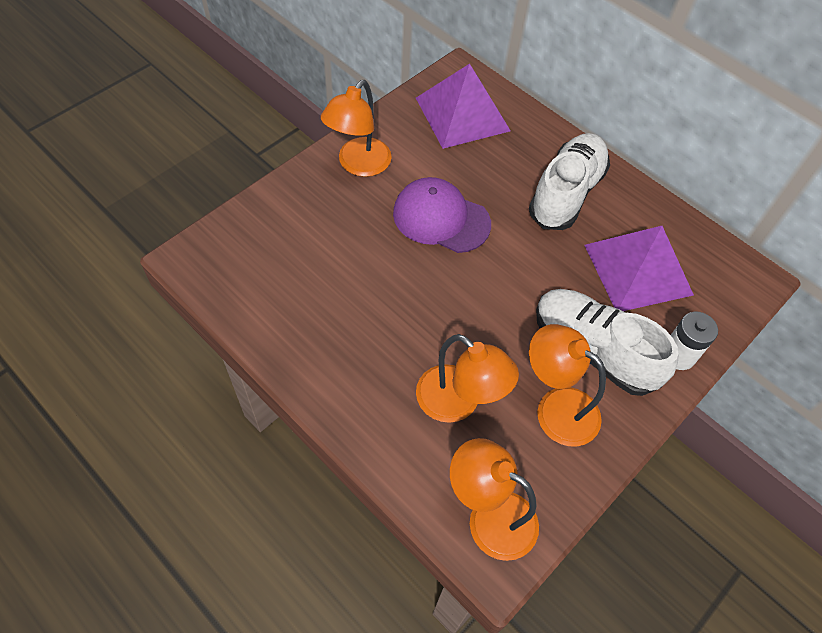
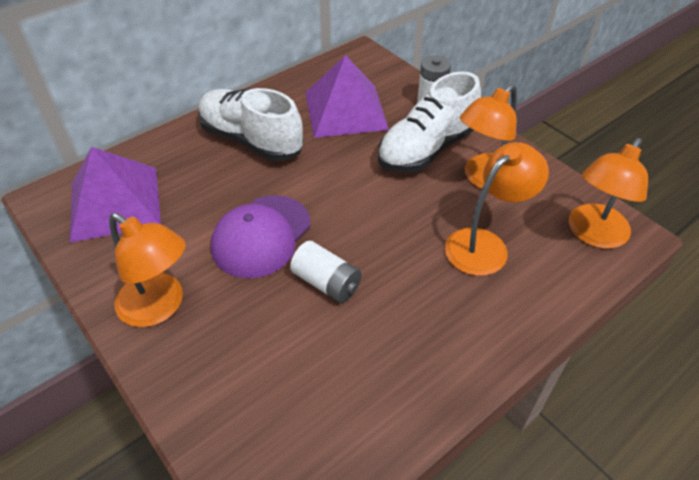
camera: 80 degrees left, 10 degrees down
(394, 271) = (326, 283): none -> white battery

